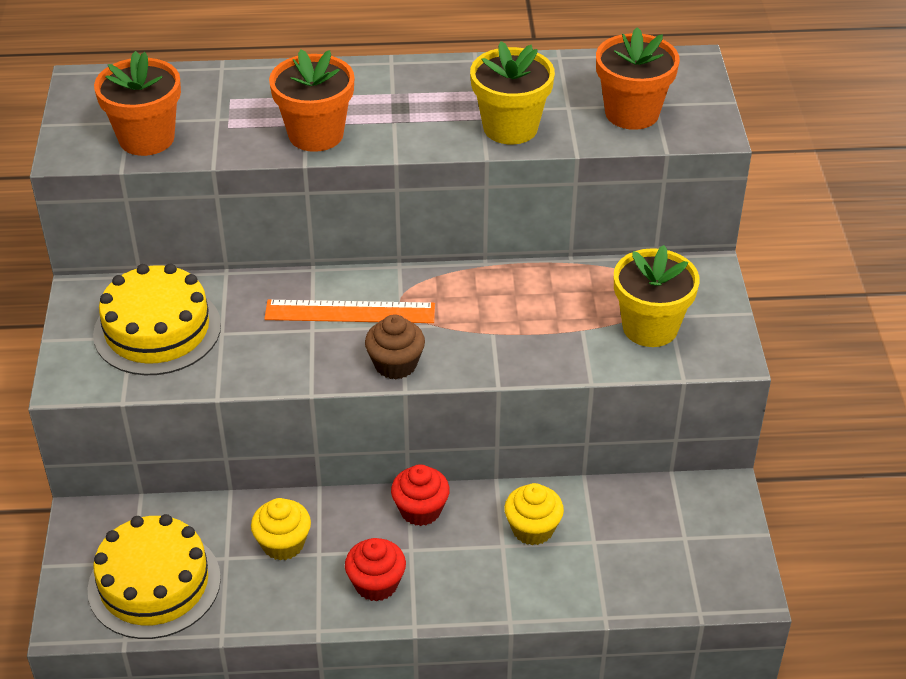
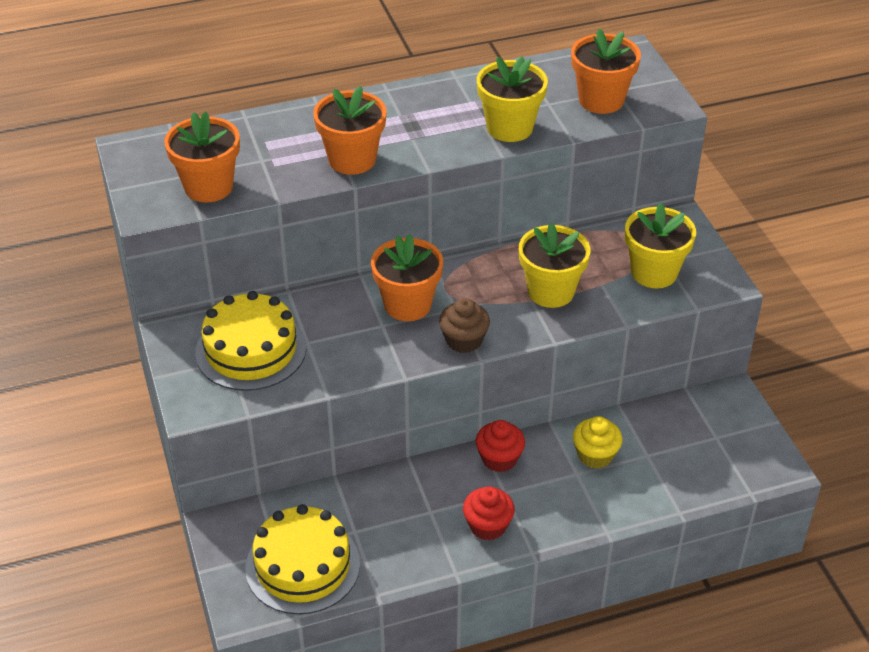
camera: 15 degrees left, 0 degrees up
(283, 544) = (397, 510): yellow cupcake -> none
(350, 312) = (407, 305): orange ruler -> orange flower pot
(519, 327) = (551, 291): none -> yellow flower pot

